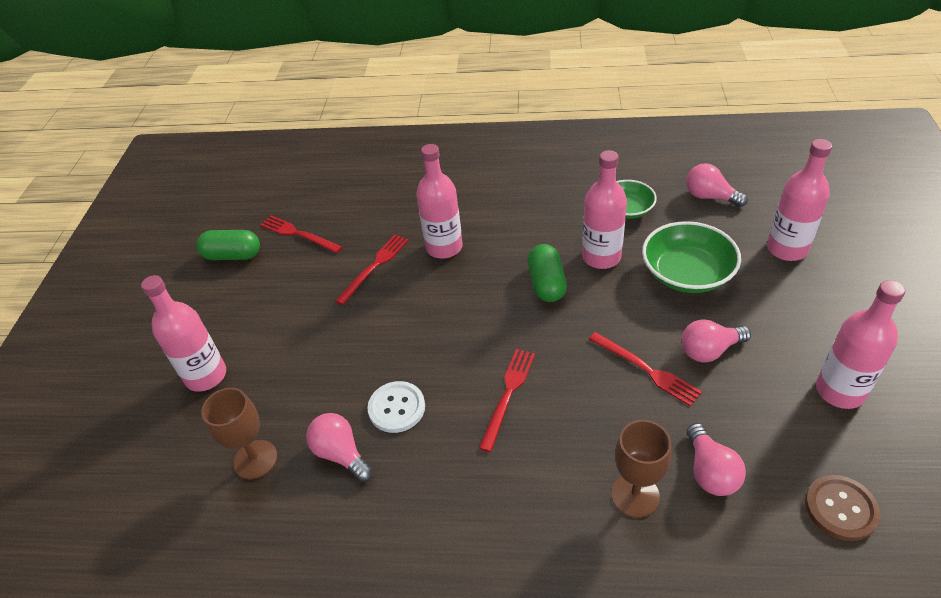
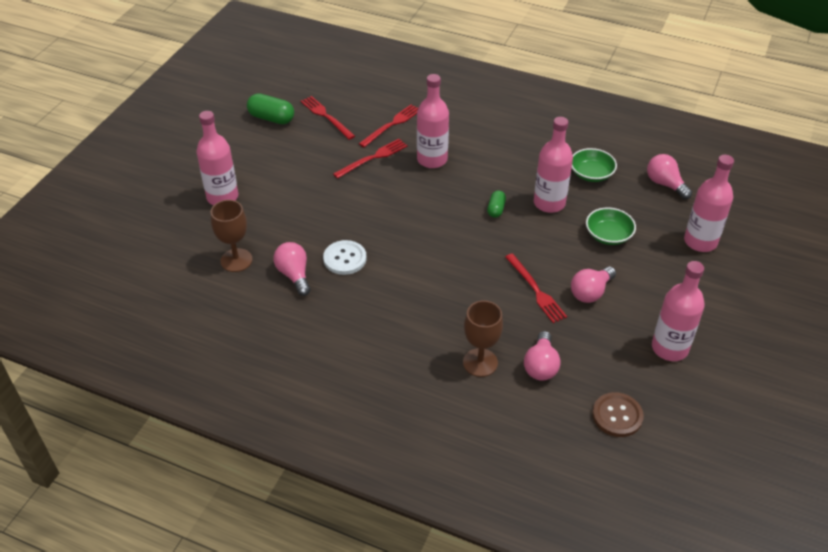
camera: 15 degrees right, 0 degrees up
(508, 394) = (427, 274): red fork -> red fork (391, 125)
(546, 283) = (496, 209): green capsule -> green capsule, size x0.59
(687, 273) = (608, 235): green bowl -> green bowl, size x0.64
(709, 350) = (590, 292): pink light bulb -> pink light bulb turned 45 degrees counterclockwise

